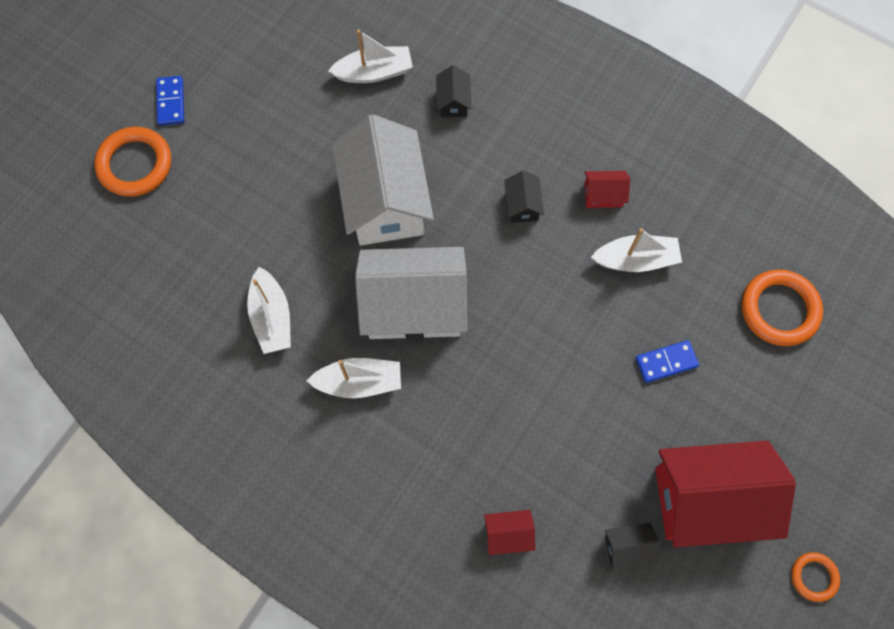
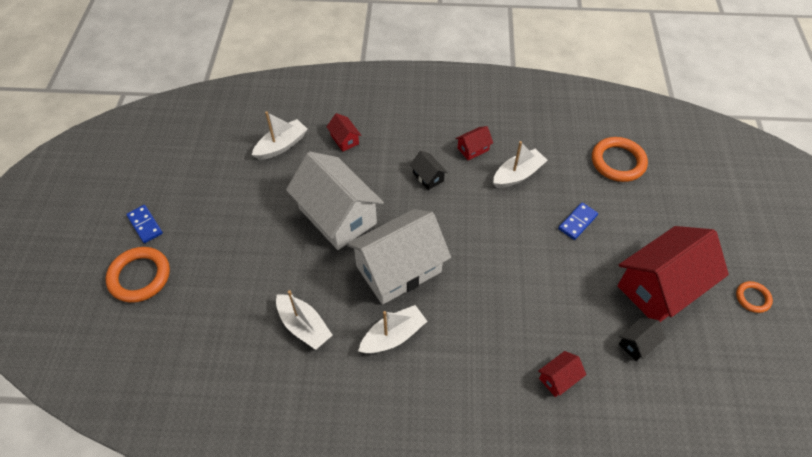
camera: 30 degrees left, 15 degrees down
(453, 101) = (344, 139): black house -> red house

